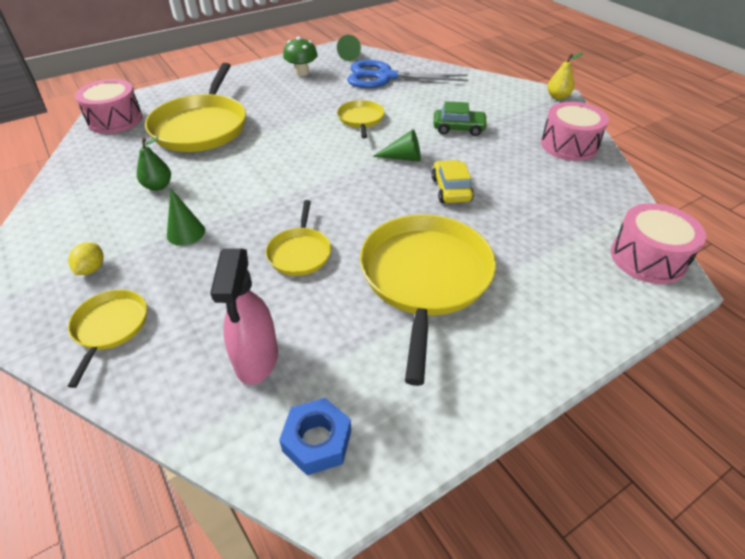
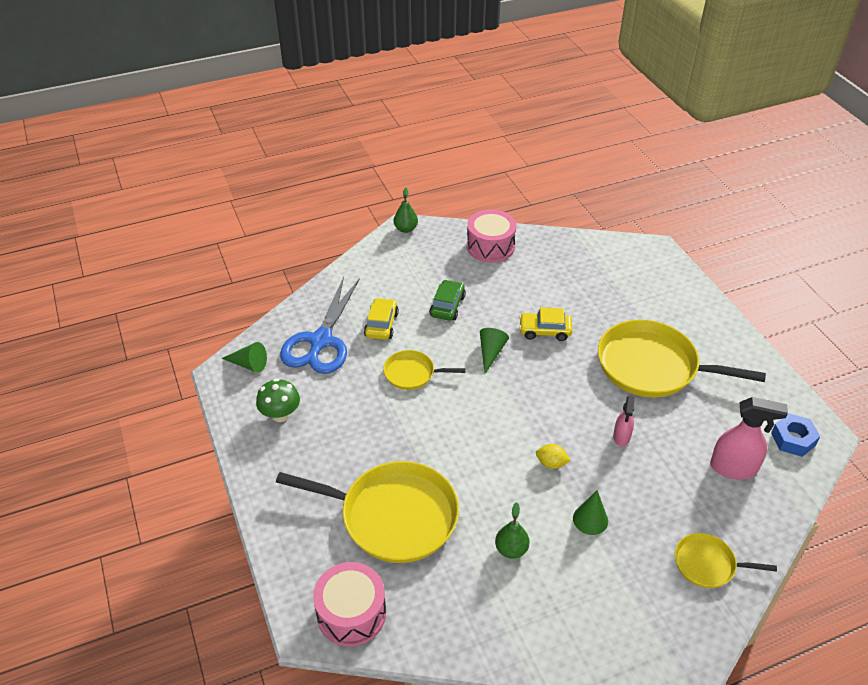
camera: 80 degrees left, 0 degrees up
(92, 269) = (638, 590): yellow lemon -> yellow lemon (551, 463)
(300, 252) = (621, 437): yellow pan -> pink spray bottle
(416, 99) = (381, 325): none -> yellow car
(557, 97) = (405, 229): yellow pear -> green pear
(647, 258) = (634, 253): pink drum -> none

